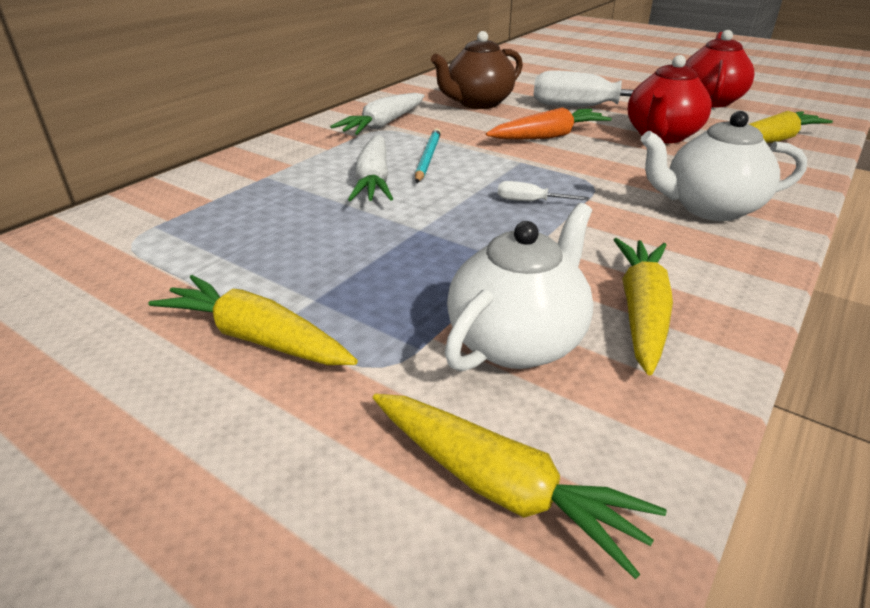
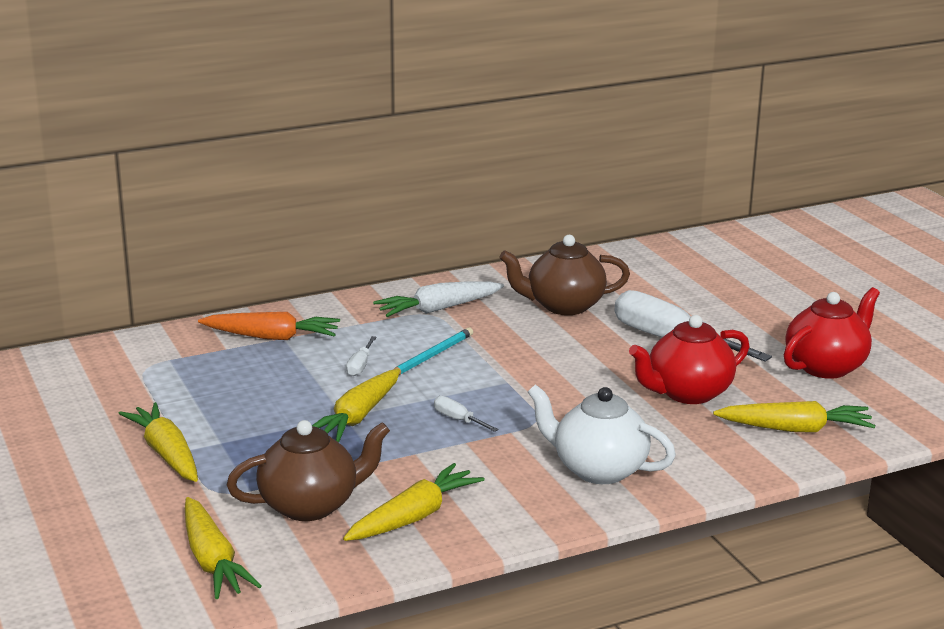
camera: 30 degrees right, 10 degrees down
(374, 181) = (360, 366): white carrot -> white screwdriver
(434, 226) = (357, 417): none -> yellow carrot
(517, 341) = (310, 505): white teapot -> brown teapot
(548, 136) = (574, 363): orange carrot -> orange carrot (272, 337)

